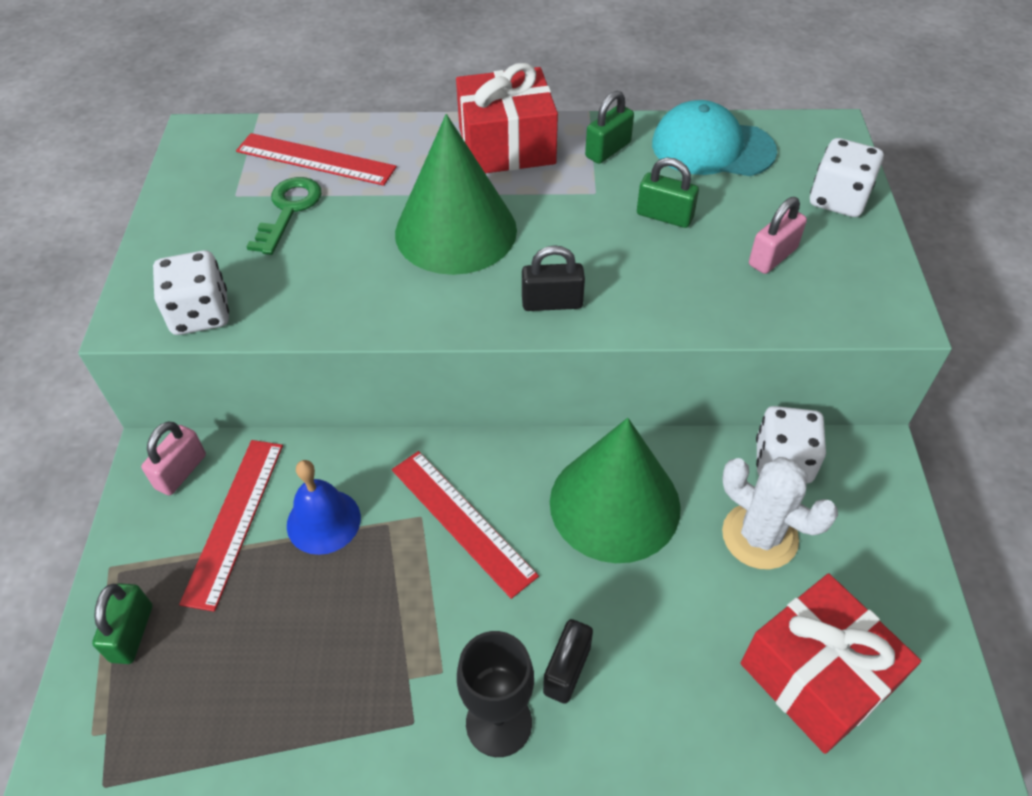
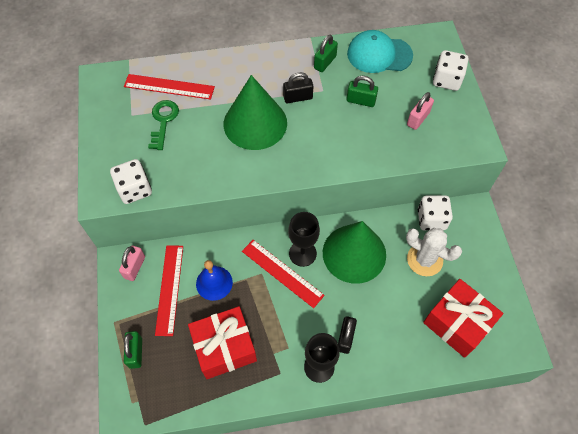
camera: 10 degrees left, 10 degrees up
(506, 146) = (270, 66): red gift -> red gift (224, 347)
(510, 490) = (302, 253): none -> black goblet
(552, 303) = (313, 160): black padlock -> black padlock (298, 97)

